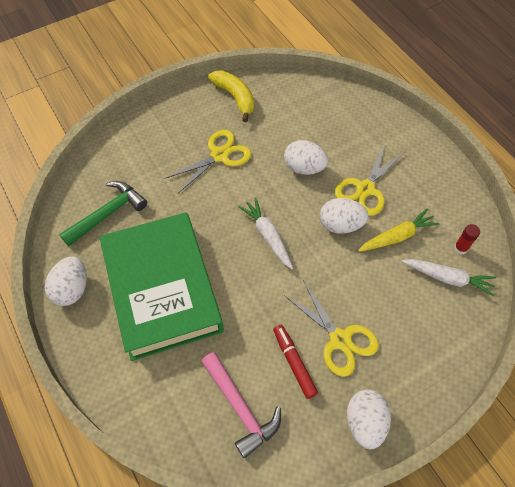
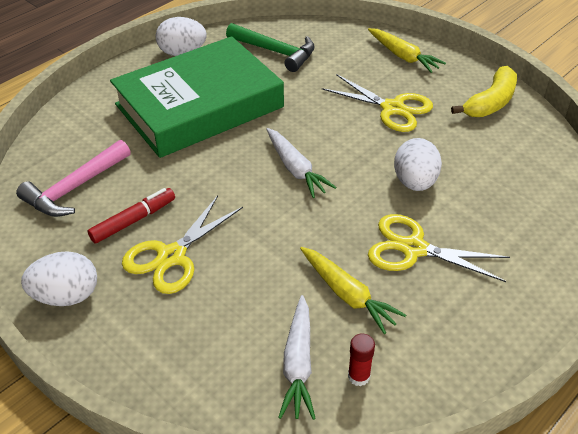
camera: 75 degrees right, 15 degrees down
(156, 128) = (403, 56): none -> yellow carrot
(268, 236) = (295, 169): white carrot -> white carrot turned 105 degrees clockwise
(340, 225) = (340, 232): white egg -> none

